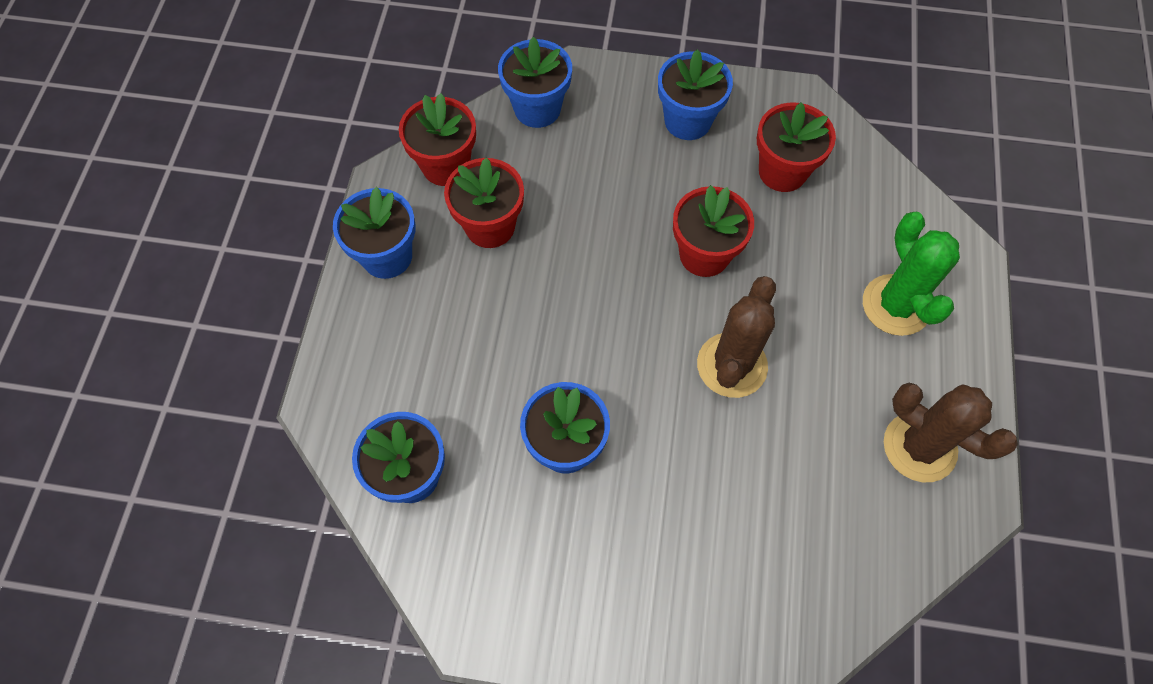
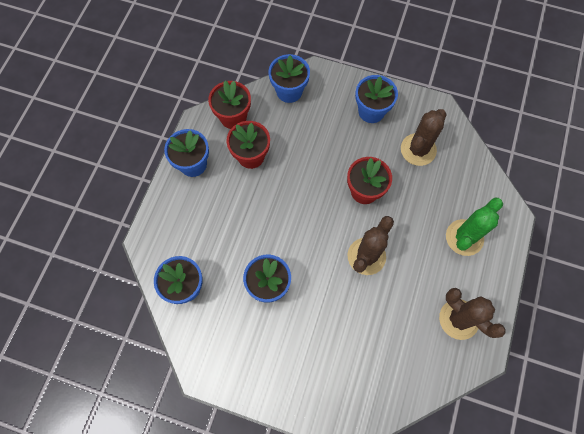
camera: 10 degrees right, 5 degrees up
(782, 171) = (418, 149): red flower pot -> brown cactus
(896, 305) = (464, 237): green cactus -> green cactus turned 45 degrees clockwise

